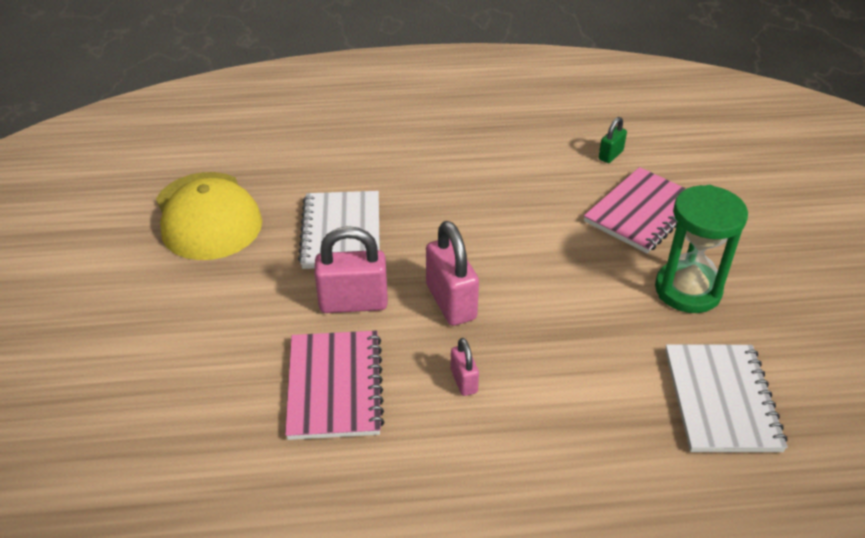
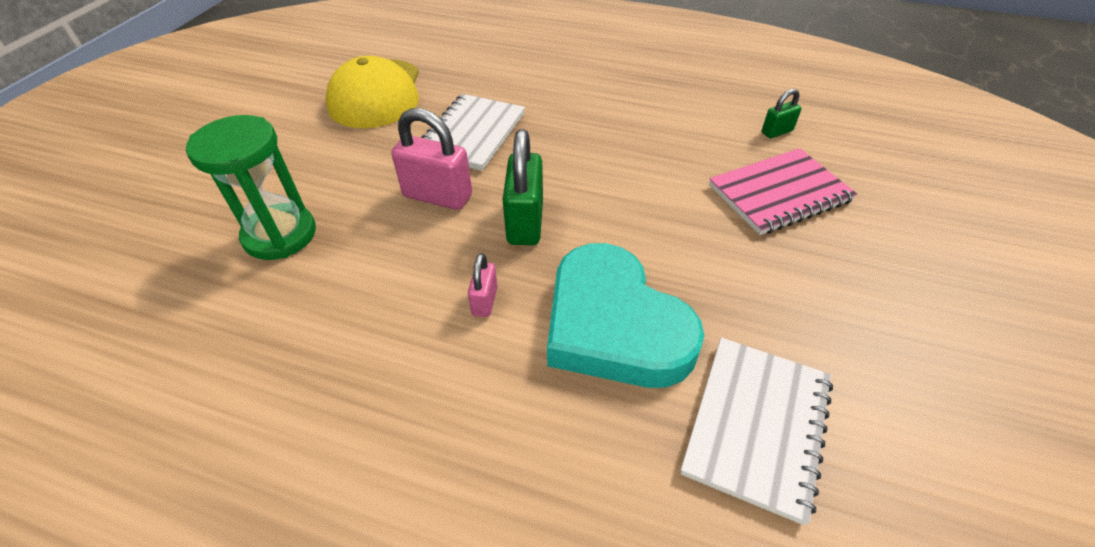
camera: 25 degrees right, 5 degrees up
(335, 387) = (366, 265): pink notebook -> none
(451, 302) = (525, 222): pink padlock -> green padlock
(579, 364) = (614, 325): none -> turquoise heart
(687, 290) = (786, 287): green hourglass -> green hourglass (280, 235)

